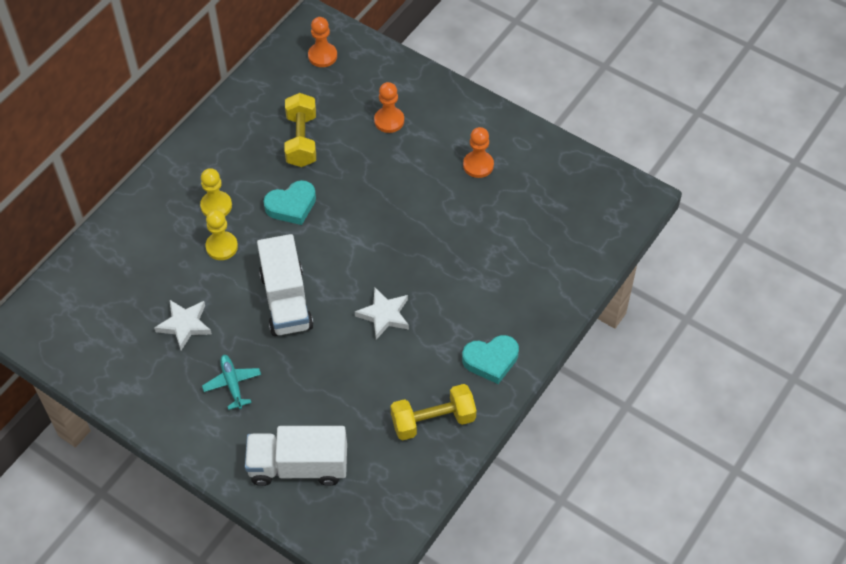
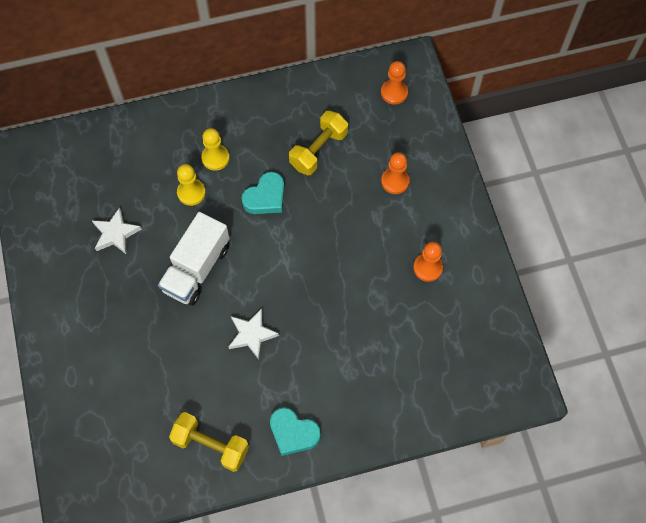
camera: 40 degrees right, 10 degrees up
(232, 384) = (106, 303): turquoise plane -> none
(291, 206) = (265, 197): turquoise heart -> turquoise heart turned 60 degrees counterclockwise
(298, 466) = (93, 402): white truck -> none

